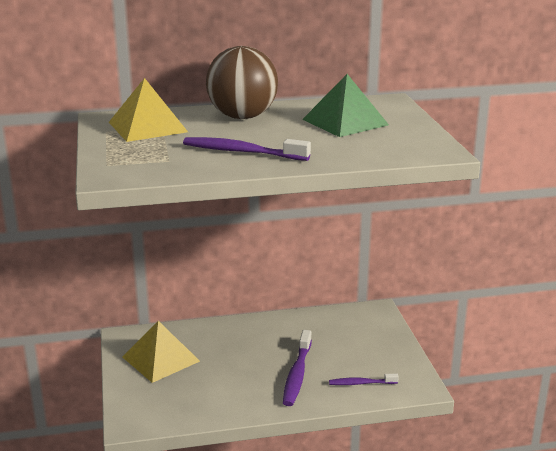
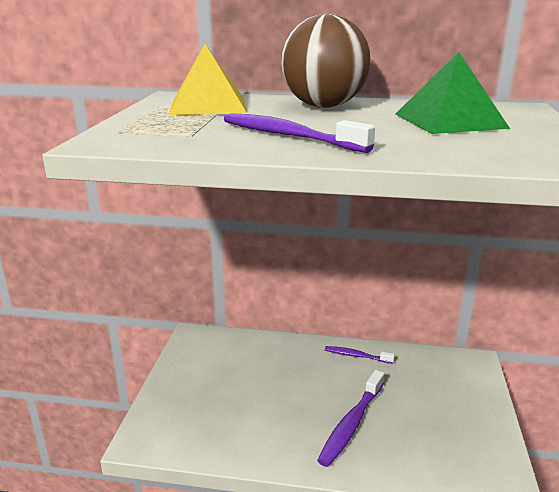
camera: 20 degrees right, 0 degrees up
(161, 359) = (214, 369): yellow pyramid -> none
(361, 383) = (425, 456): purple toothbrush -> purple toothbrush (356, 356)

